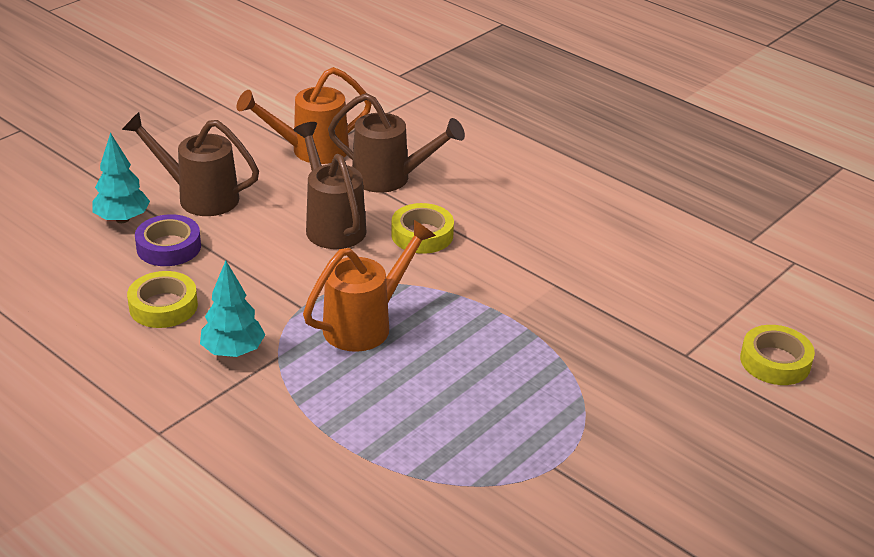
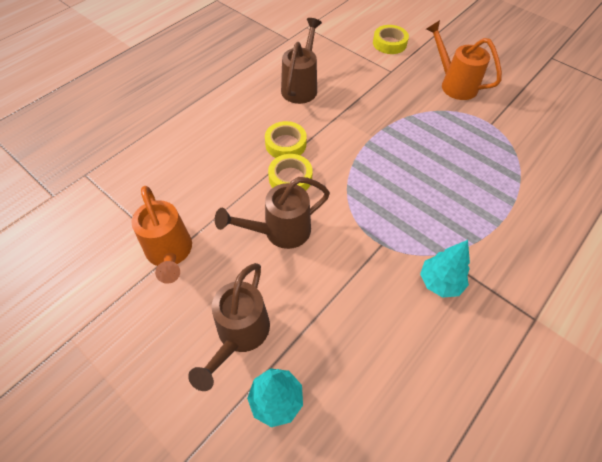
camera: 90 degrees left, 20 degrees up
(163, 306) = (398, 340): yellow tape -> yellow tape (285, 144)
(169, 247) = (317, 349): purple tape -> none
(365, 324) = (394, 206): orange watering can -> orange watering can (454, 84)
(390, 178) = (217, 198): brown watering can -> brown watering can (301, 86)

